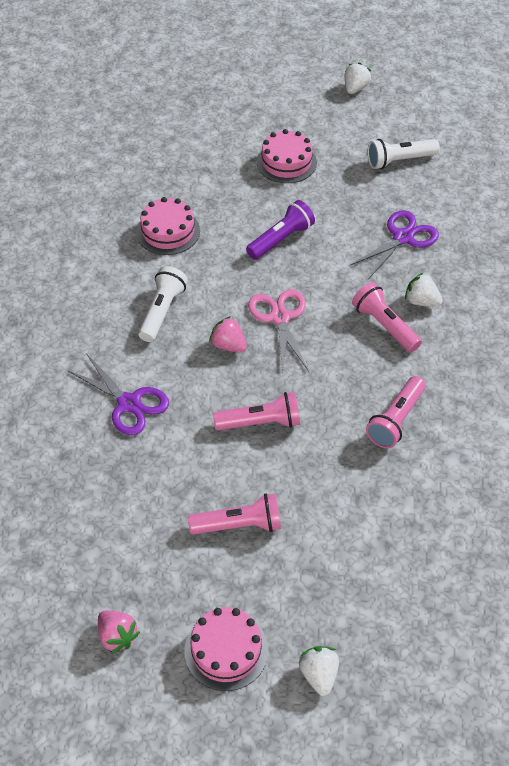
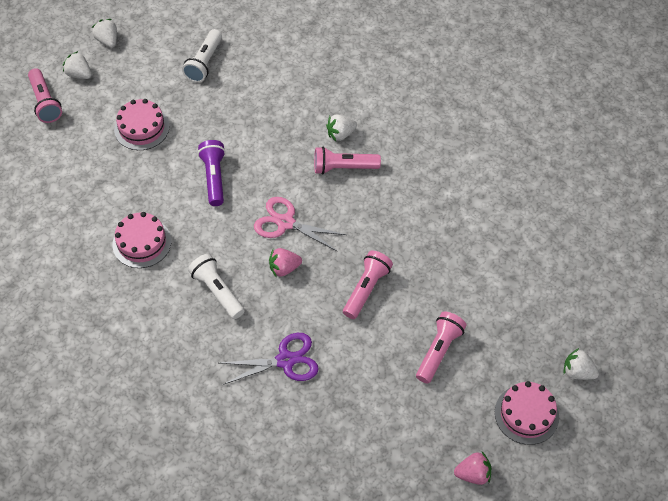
camera: 55 degrees left, 5 degrees up
(302, 93) = (79, 74): none -> white strawberry
(396, 420) = (424, 211): pink flashlight -> pink flashlight (45, 102)
(403, 238) = (277, 107): purple scissors -> none

